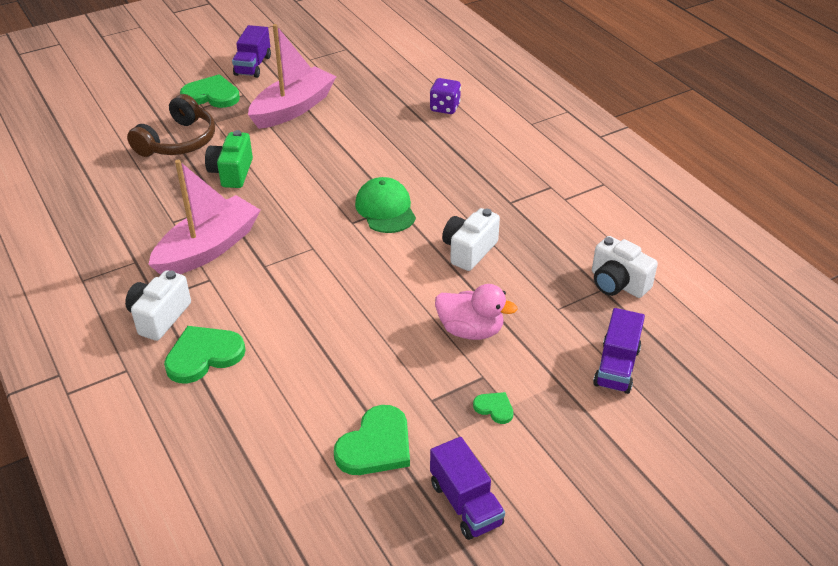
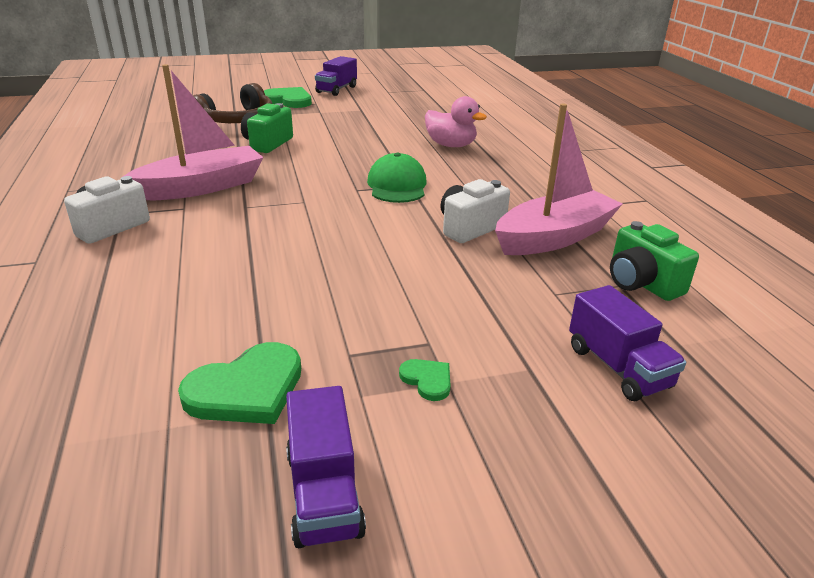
camera: 15 degrees right, 10 degrees down
(203, 355) = (123, 264): green heart -> none
(293, 108) = (353, 115): pink boat -> pink boat (554, 237)
(445, 107) = (495, 130): purple dice -> none
(470, 330) = (436, 295): pink duck -> pink duck (451, 145)
(616, 367) = (617, 367): purple truck -> purple truck turned 60 degrees counterclockwise
(617, 283) = (641, 283): white camera -> green camera

